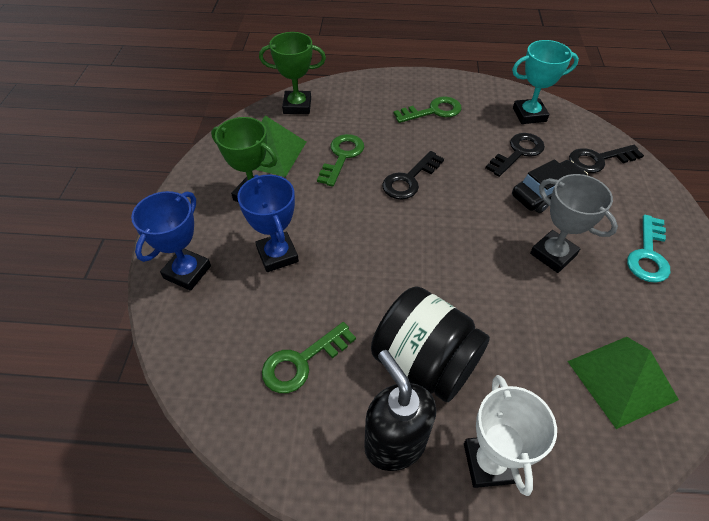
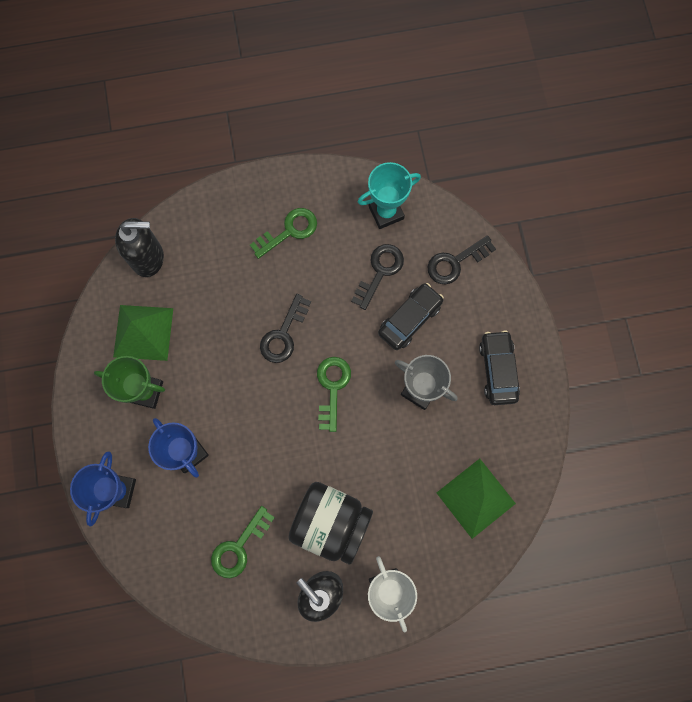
camera: 15 degrees left, 25 degrees up
(297, 106) = (148, 258): green trophy -> black soap dispenser
(342, 156) = (213, 320): green key -> green key (332, 388)
(648, 254) = (498, 370): turquoise key -> black car

